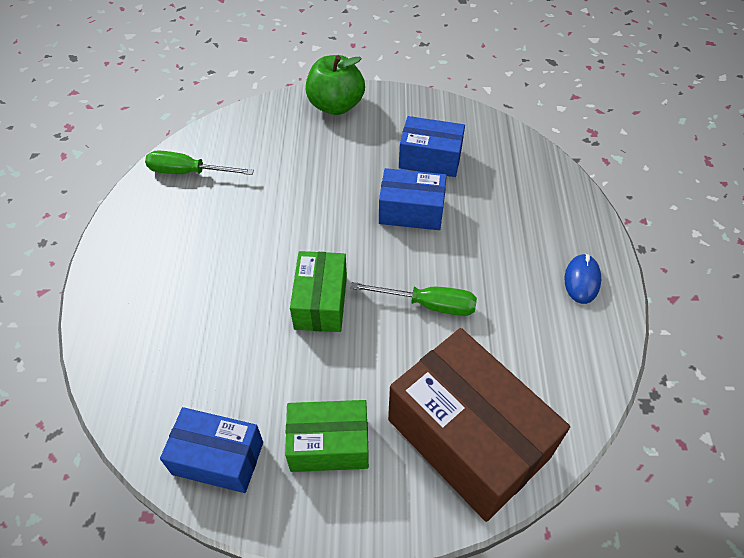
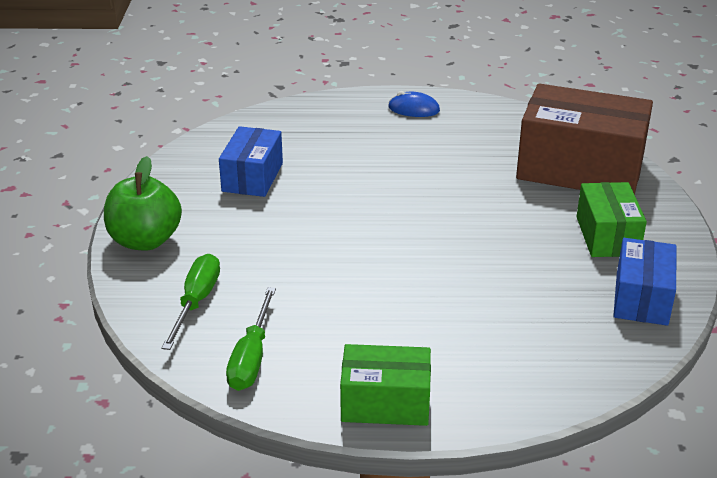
camera: 90 degrees left, 20 degrees down
(321, 302) = (453, 244): green box -> green box (385, 403)
(411, 211) = (329, 190): blue box -> none
(428, 304) = (449, 183): green screwdriver -> green screwdriver (196, 302)
(468, 438) = (580, 169): brown box -> brown box turned 60 degrees clockwise

